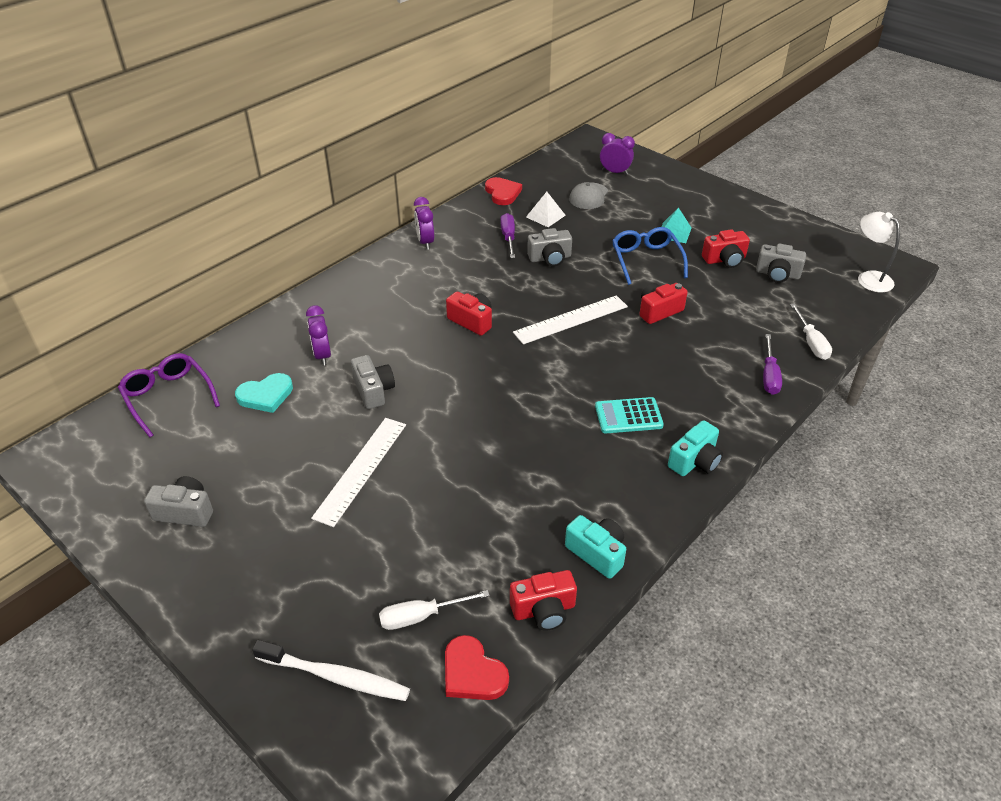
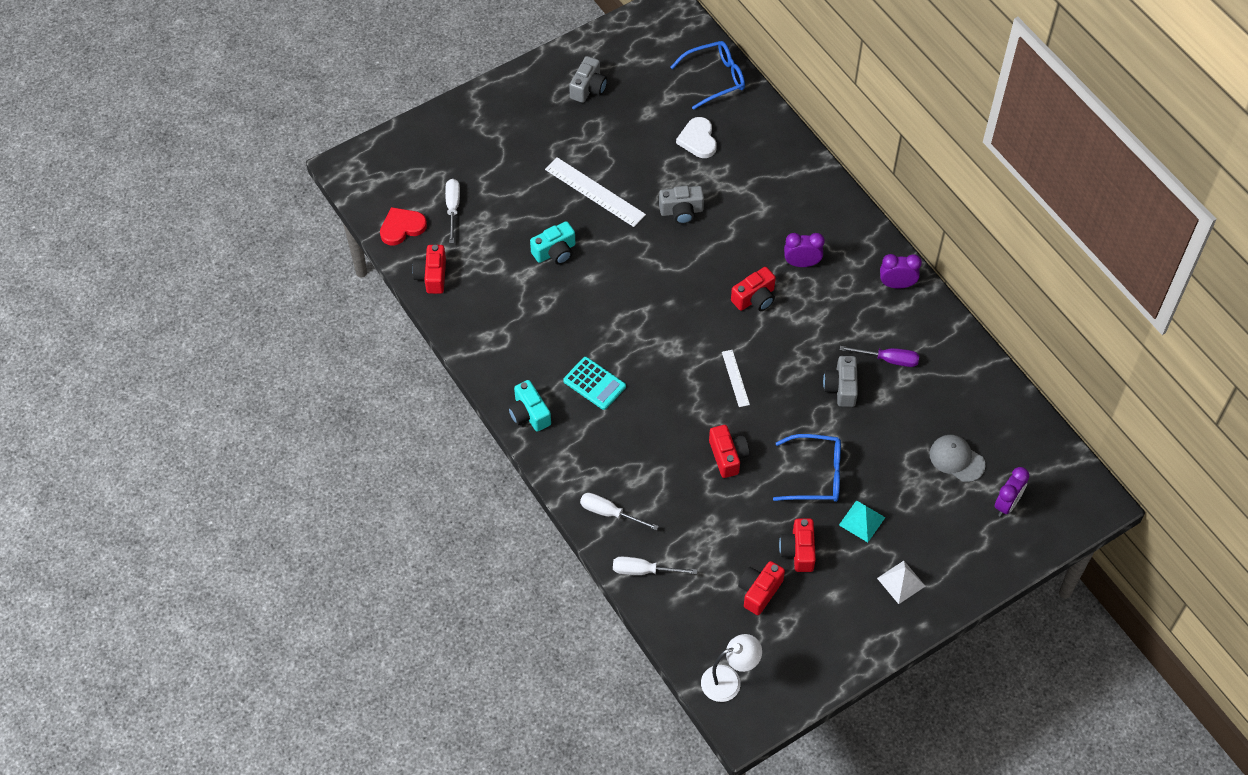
camera: 105 degrees right, 15 degrees up
(168, 397) = (715, 78): purple glasses -> blue glasses
(266, 395) = (698, 140): turquoise heart -> white heart
(322, 355) = (738, 181): purple clock -> purple clock (802, 263)
(335, 676) = (427, 158): white toothbrush -> none
(502, 193) = (981, 375): red heart -> none
(545, 216) = (923, 405): white pyramid -> white pyramid (901, 582)
(571, 319) = (735, 378): white ruler -> white ruler, size x0.55
(597, 553) = (465, 320): turquoise camera -> turquoise camera (555, 252)
(628, 416) = (594, 384): turquoise calculator -> turquoise calculator turned 120 degrees clockwise
(769, 375) = (609, 513): purple screwdriver -> white screwdriver
(777, 274) = (759, 591): grey camera -> red camera

